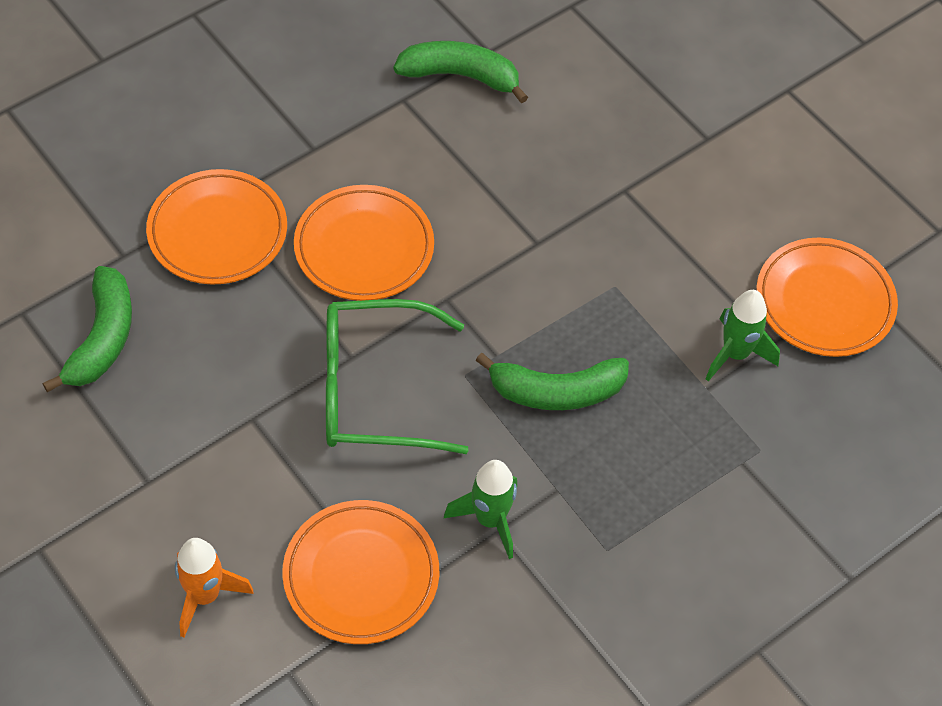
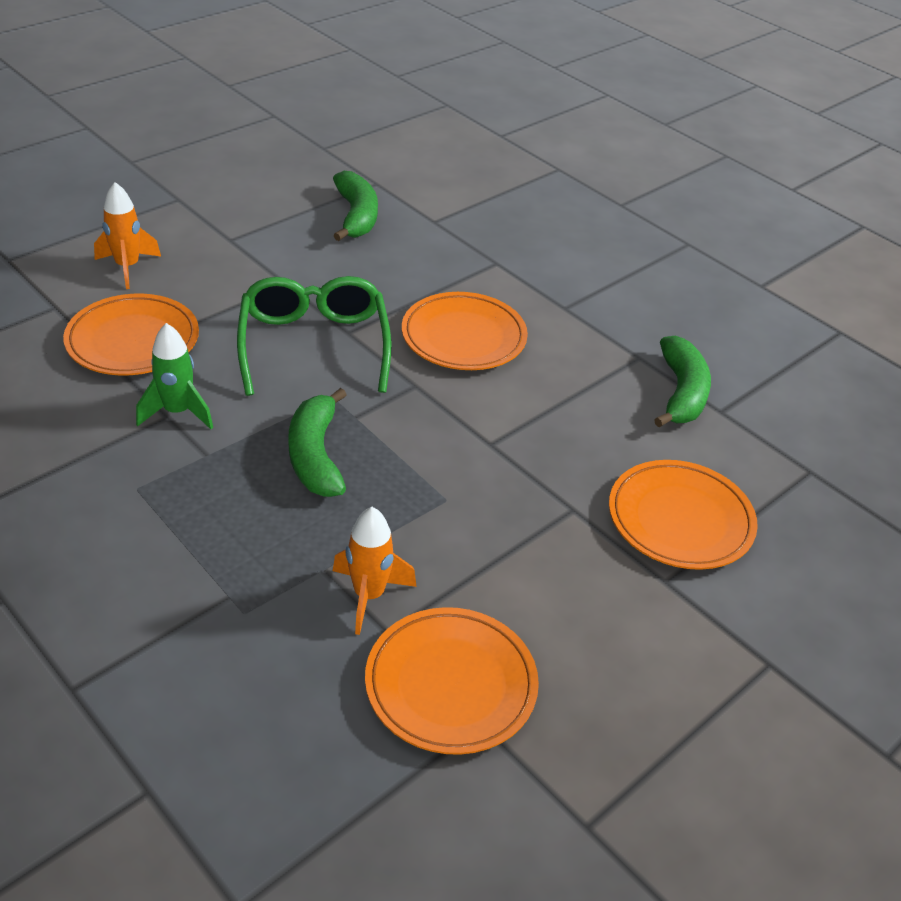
camera: 85 degrees right, 15 degrees down
(102, 338) = (356, 216): green banana -> green banana turned 105 degrees counterclockwise
(217, 232) = (465, 262): orange plate -> orange plate (680, 520)
(735, 354) = (369, 595): green rocket -> orange rocket

